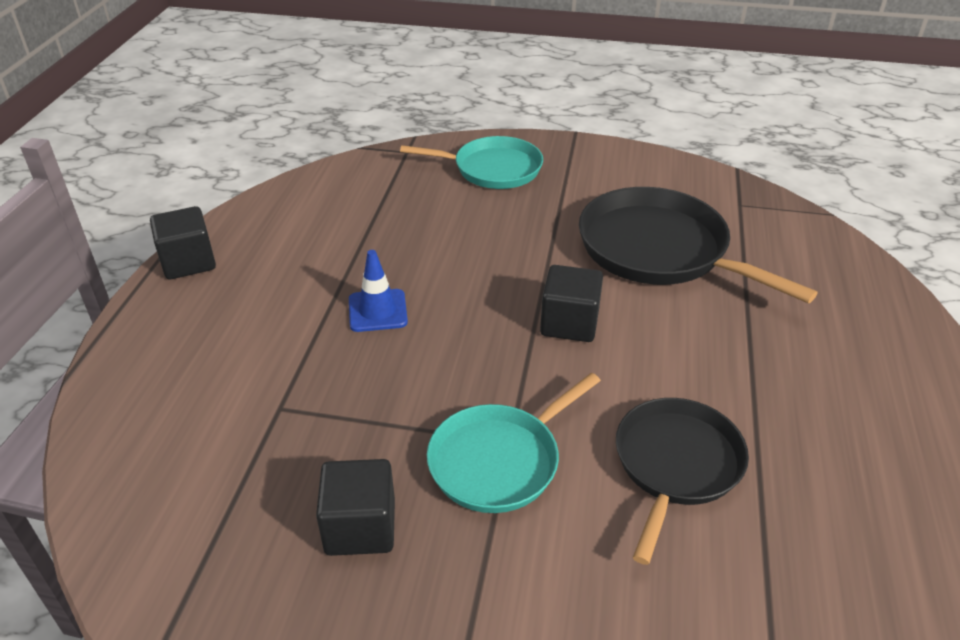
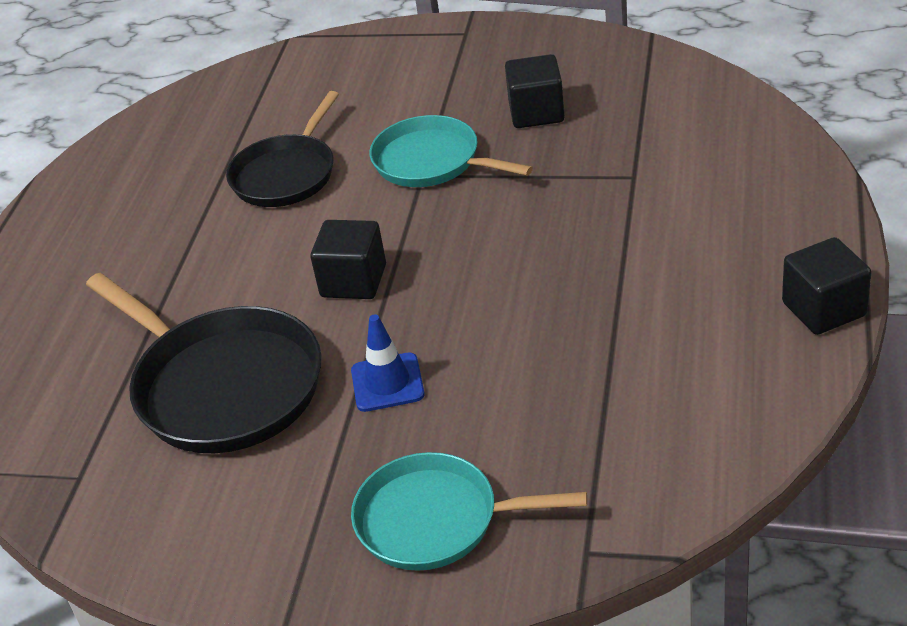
camera: 175 degrees left, 0 degrees up
(377, 311) = (565, 273): blue traffic cone -> blue traffic cone (387, 383)
(499, 461) = (431, 161): turquoise pan -> turquoise pan turned 105 degrees counterclockwise

